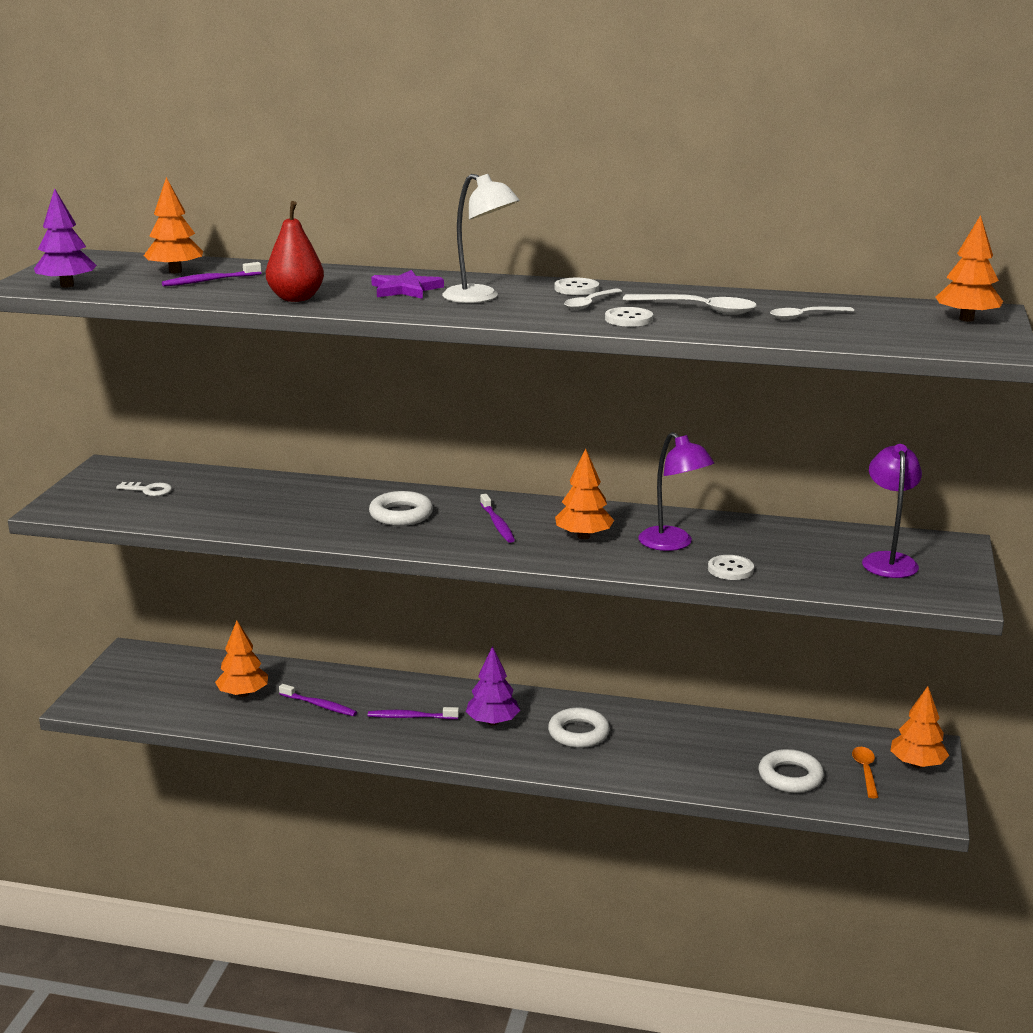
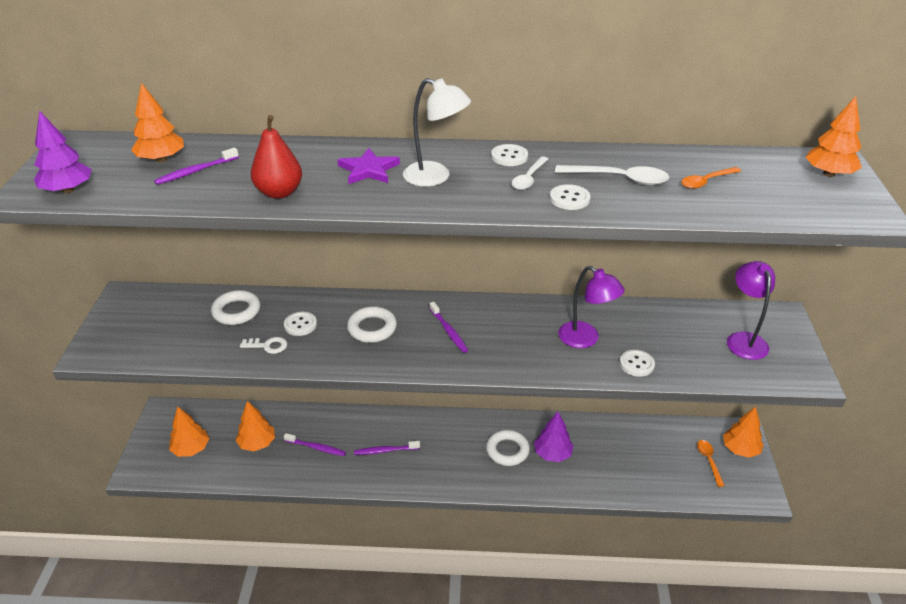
camera: 10 degrees left, 15 degrees up
(149, 490) = (164, 321): white key -> white key (268, 346)
(313, 505) = (300, 325): none -> white button
(493, 722) = (445, 447): purple tree -> purple tree (552, 454)
(583, 536) = (517, 338): orange tree -> orange tree (191, 449)
(790, 777) = (661, 473): white ring -> white ring (236, 311)
(805, 317) = (706, 182): white spoon -> orange spoon

